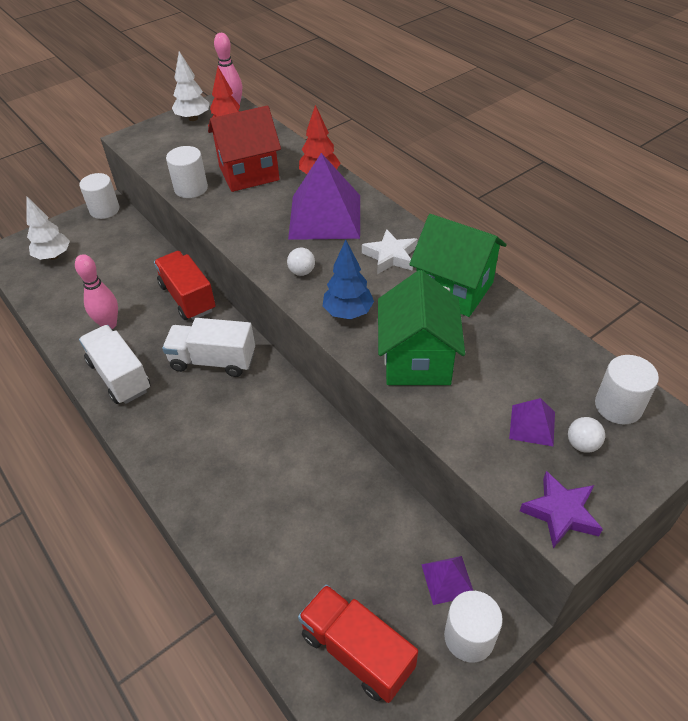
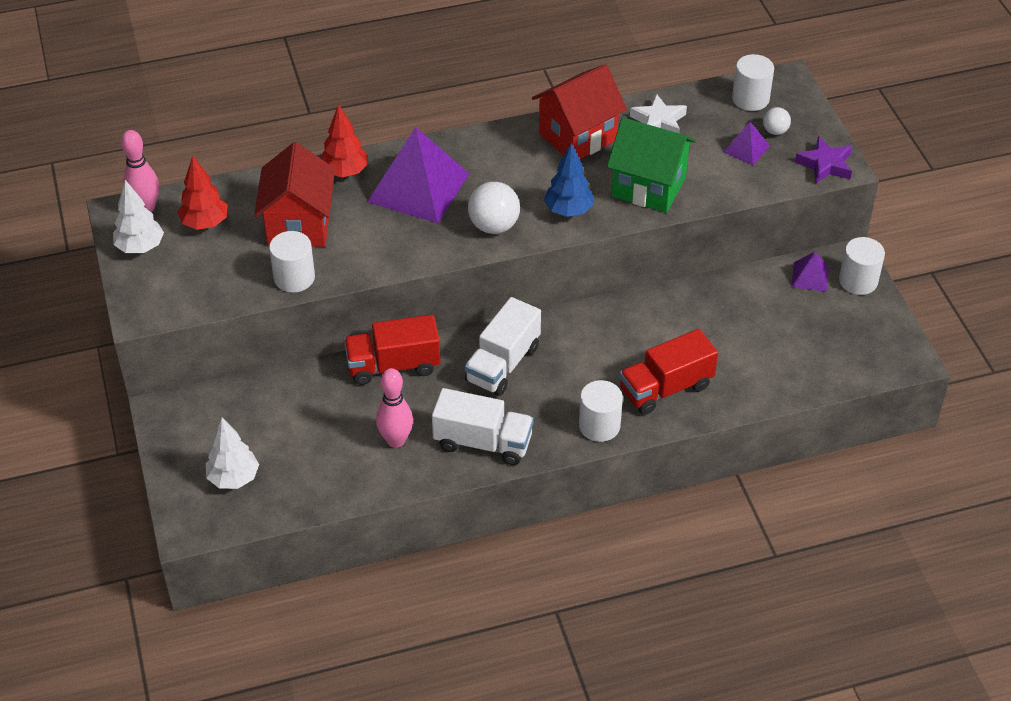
camera: 70 degrees left, 0 degrees up
(104, 210) = (168, 415): white cylinder -> white cylinder (599, 426)
(120, 376) = (483, 442): white truck -> white truck turned 150 degrees counterclockwise
(302, 272) = (494, 226): white ball -> white ball, size x1.79
(357, 651) = (845, 344): red truck -> red truck (666, 388)
(390, 256) = (509, 161): white star -> white star (658, 121)
(454, 289) = (577, 137): green house -> red house

